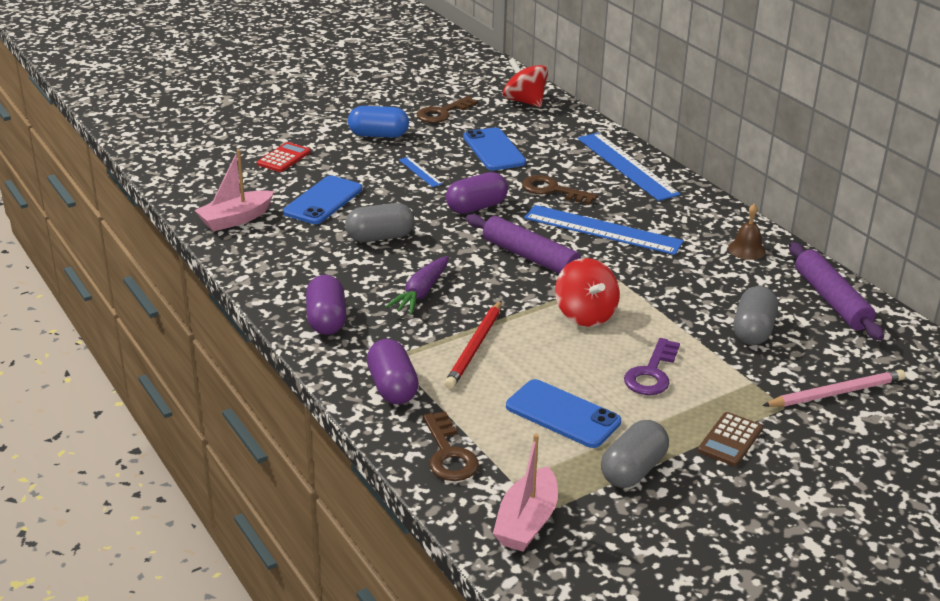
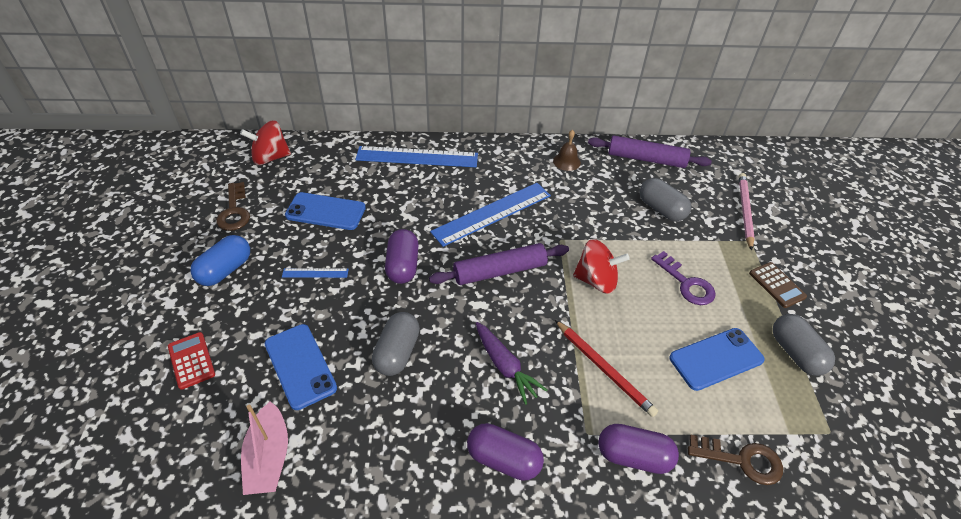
camera: 60 degrees left, 15 degrees up
(527, 522) = (841, 450): pink boat -> none
(552, 190) = (416, 211): brown key -> none

